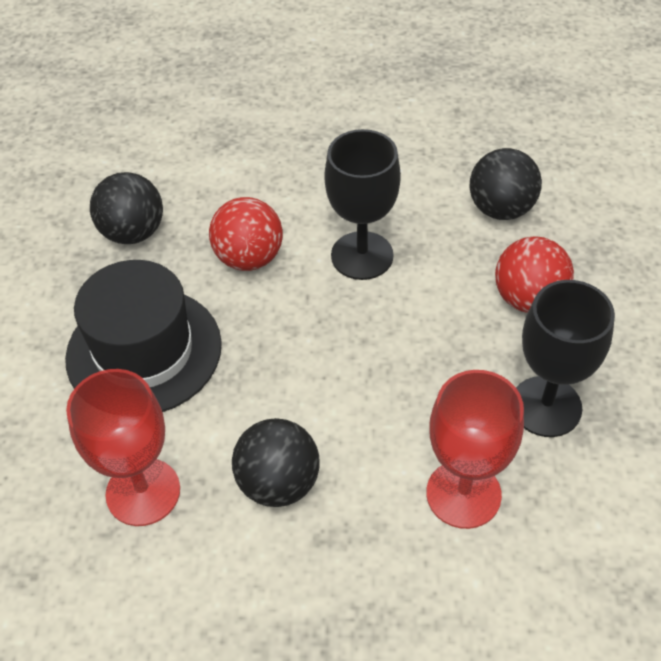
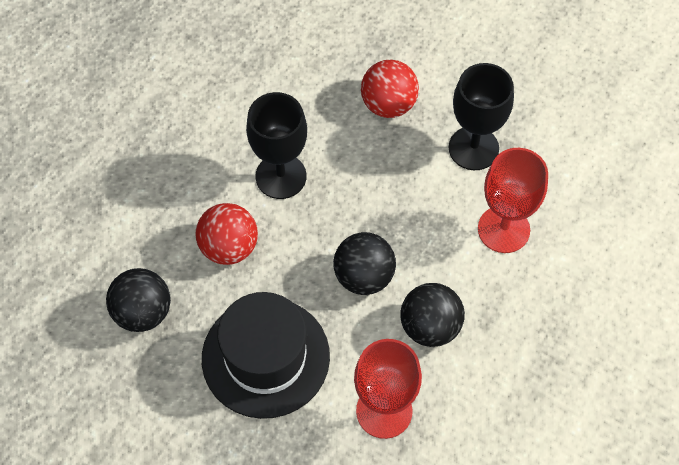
camera: 60 degrees left, 10 degrees up
(501, 209) = (303, 71): black ball -> black ball (364, 276)

